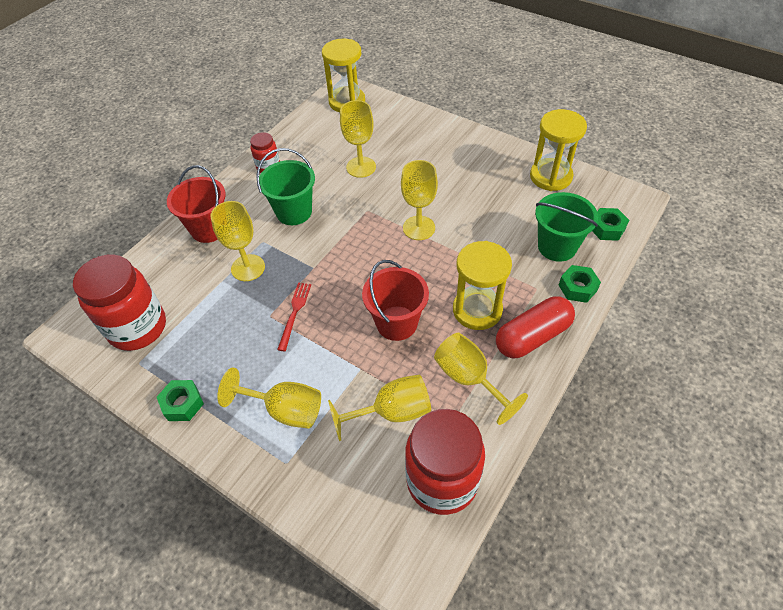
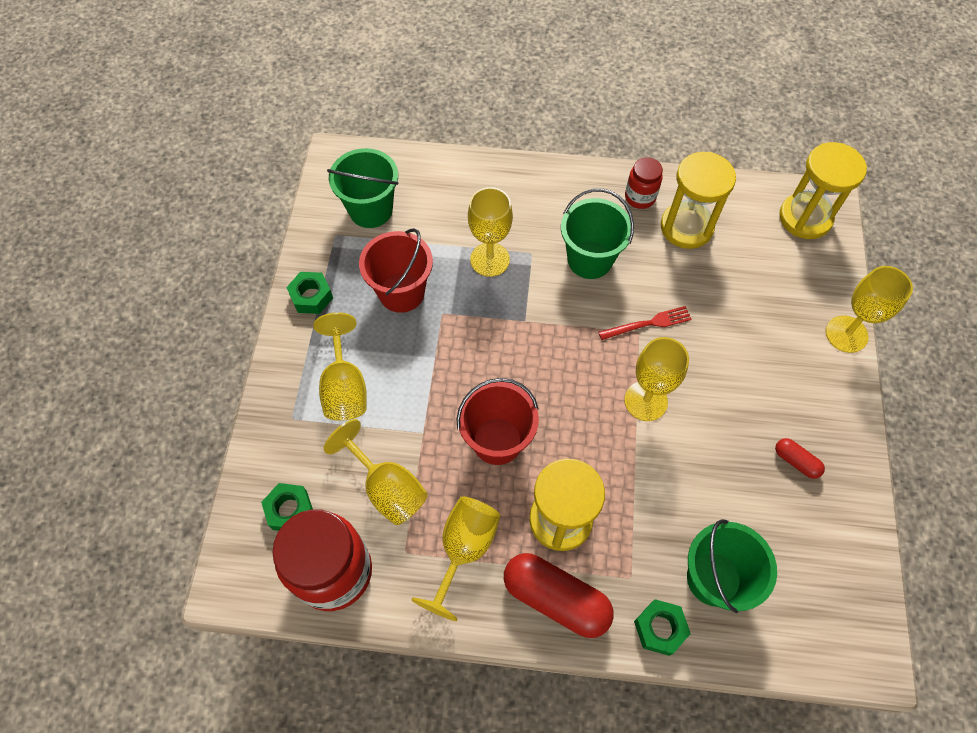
camera: 60 degrees right, 10 degrees up
(138, 328) = (371, 210): red jar -> green bucket
(209, 229) = (518, 195): red bucket -> red bucket (401, 292)
(294, 313) = (457, 334): red fork -> red fork (648, 324)
(361, 167) = (702, 291): yellow goblet -> yellow goblet (846, 334)
(502, 176) = (796, 461): none -> red capsule
(550, 176) = (838, 525): yellow hourglass -> yellow hourglass (686, 227)
(607, 228) = (787, 635): green nut -> green nut (290, 510)

